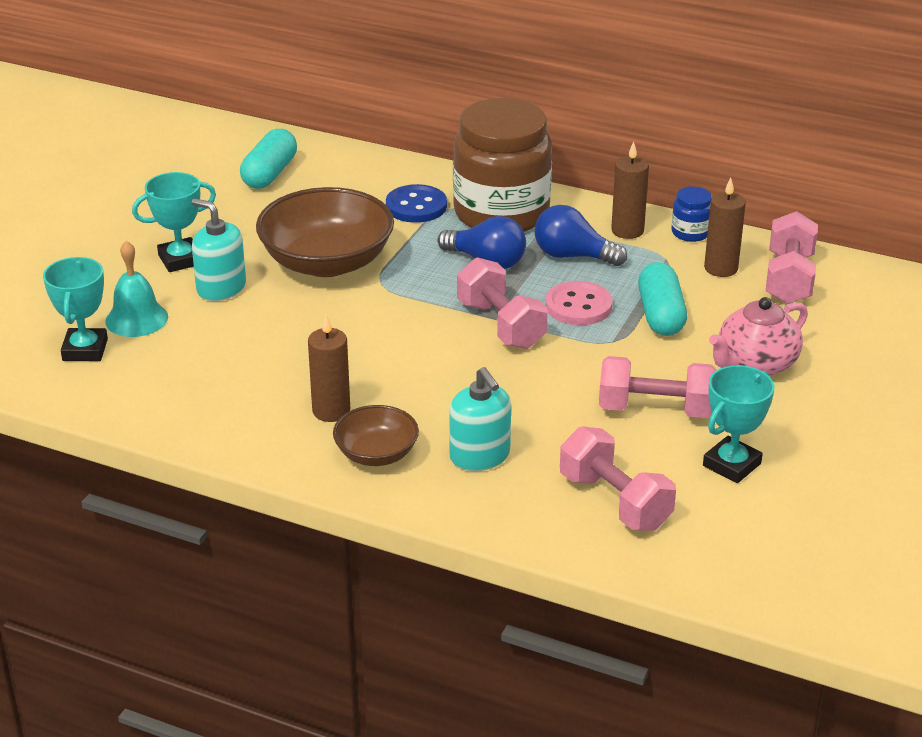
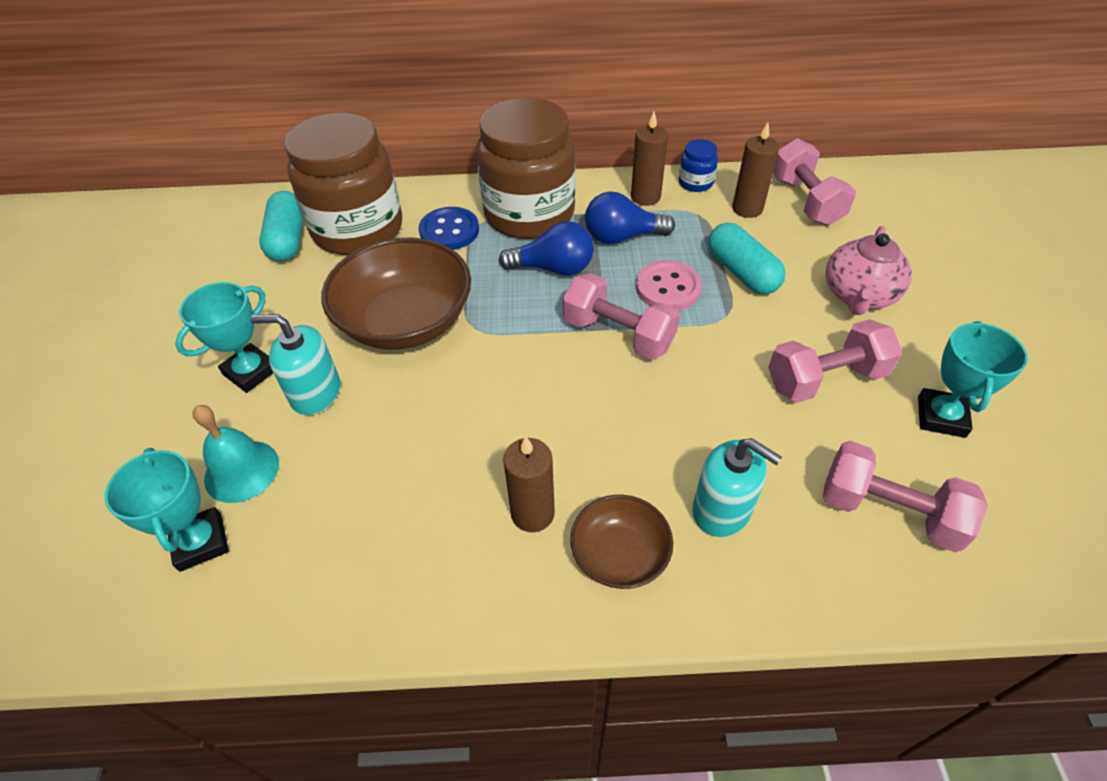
camera: 25 degrees left, 15 degrees up
(335, 182) = (358, 229): none -> brown jar

